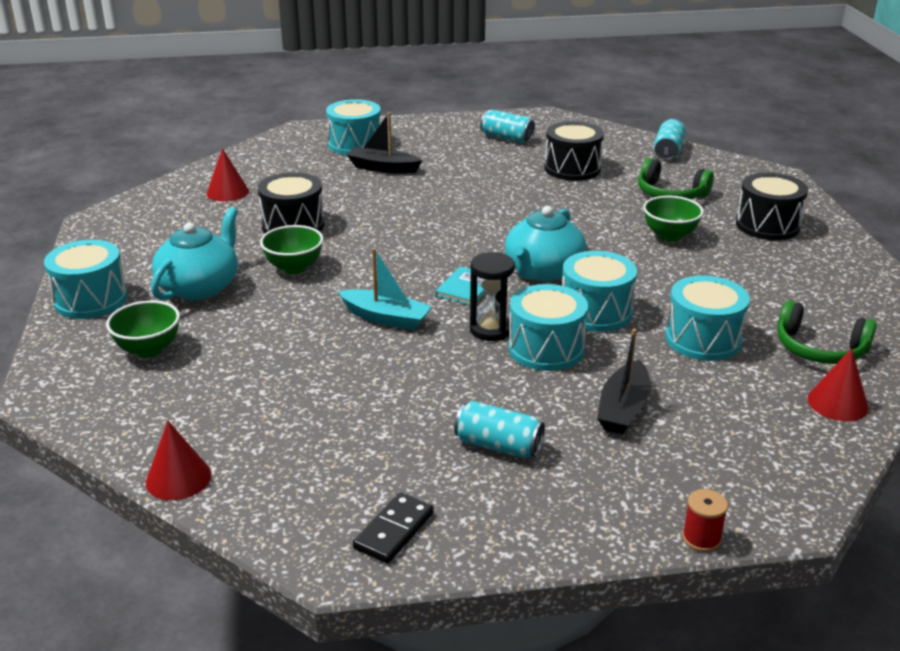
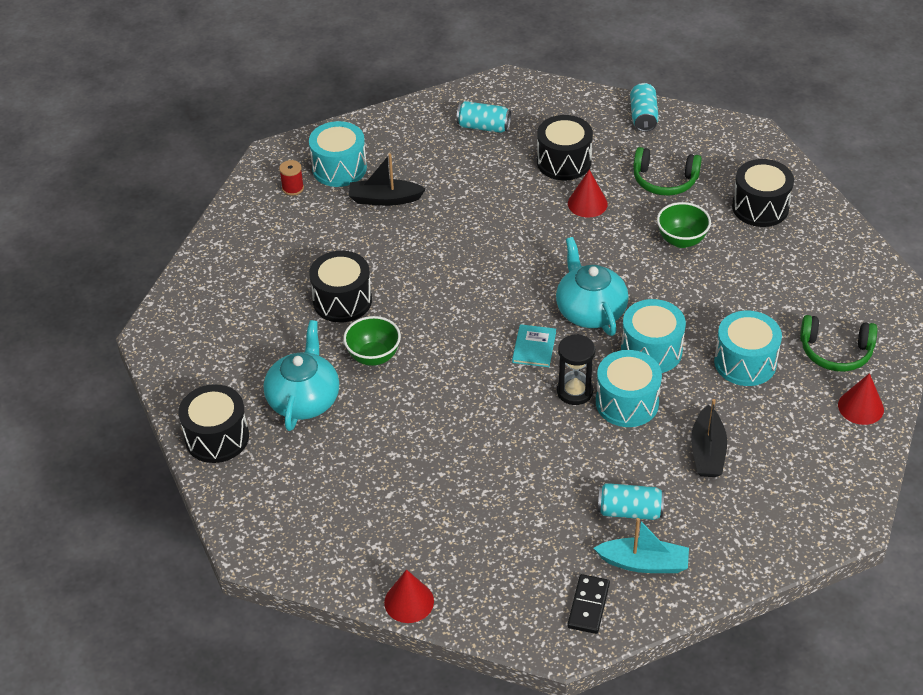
camera: 15 degrees left, 15 degrees up
(91, 300) = (217, 437): turquoise drum -> black drum
(148, 350) = (305, 482): green bowl -> none
(227, 192) = (254, 268): red cone -> red cone (587, 203)
(386, 318) = (483, 399): turquoise boat -> turquoise boat (644, 563)
(543, 271) = (590, 311): turquoise teapot -> turquoise teapot turned 150 degrees clockwise
(701, 538) = (797, 557): red spool -> red spool (293, 188)

